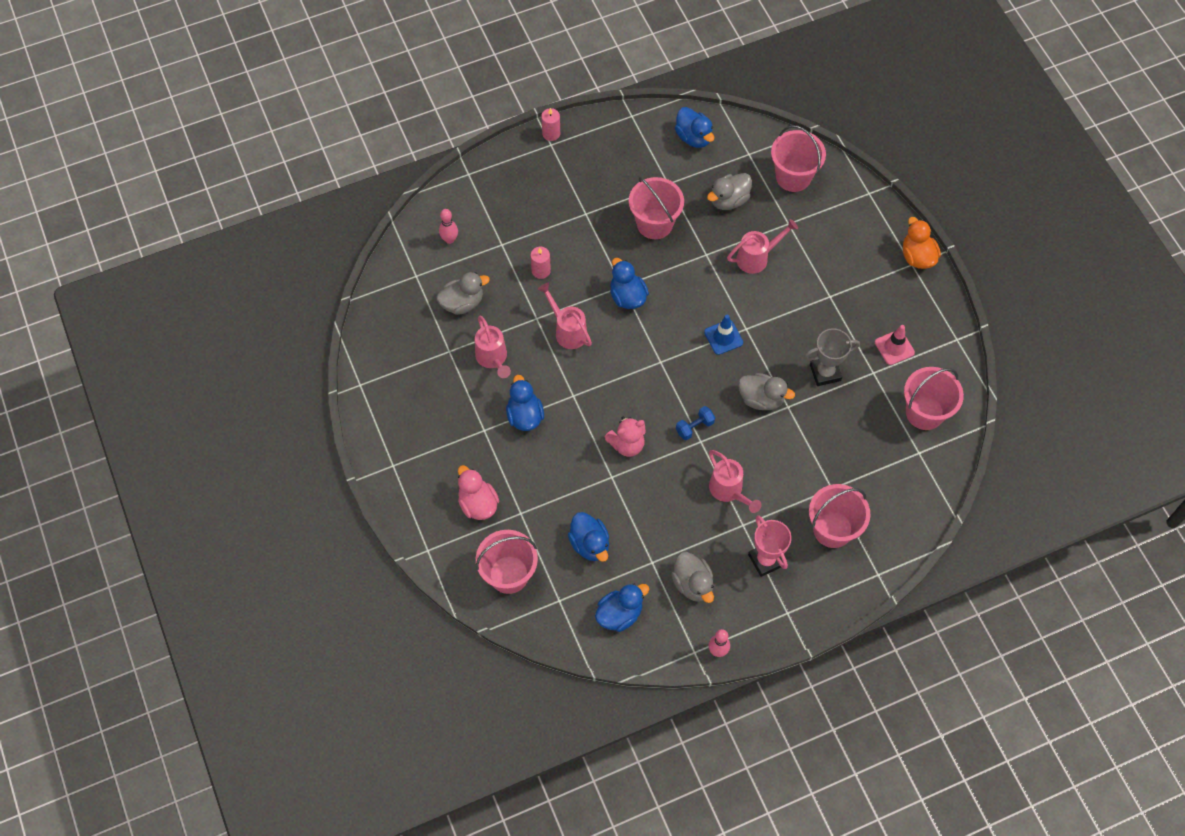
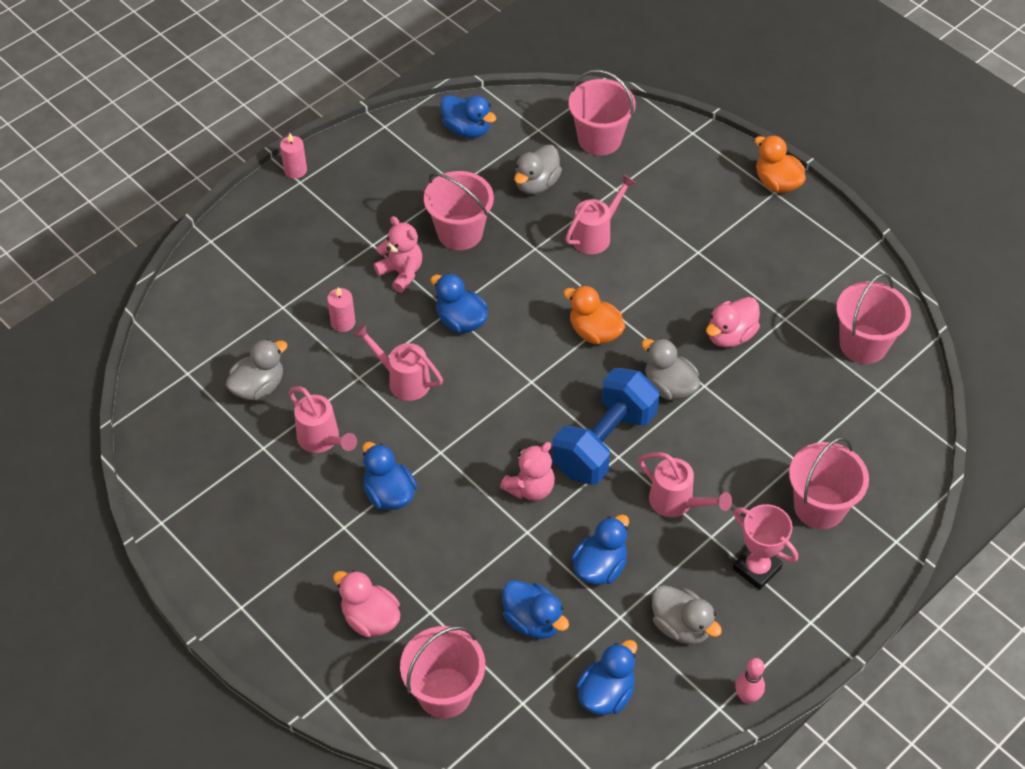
camera: 20 degrees left, 10 degrees down
(449, 239) = (215, 320): pink bowling pin -> none
(598, 243) = (401, 272): none -> pink teddy bear
(653, 520) = (600, 567): none -> blue duck
(694, 427) = (604, 442): blue dumbbell -> blue dumbbell, size x2.41
(723, 337) = (594, 332): blue traffic cone -> orange duck
(761, 399) = (669, 386): grey duck -> grey duck turned 135 degrees counterclockwise
(825, 372) = (730, 335): grey trophy -> pink duck
(894, 347) = (796, 285): pink traffic cone -> none

